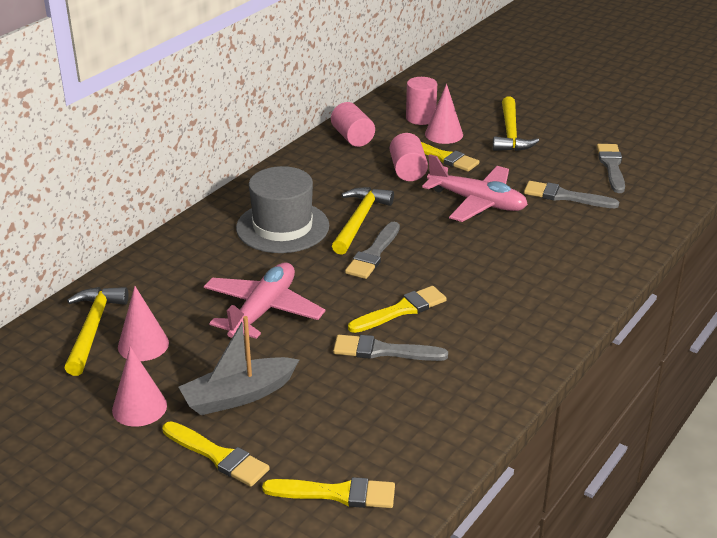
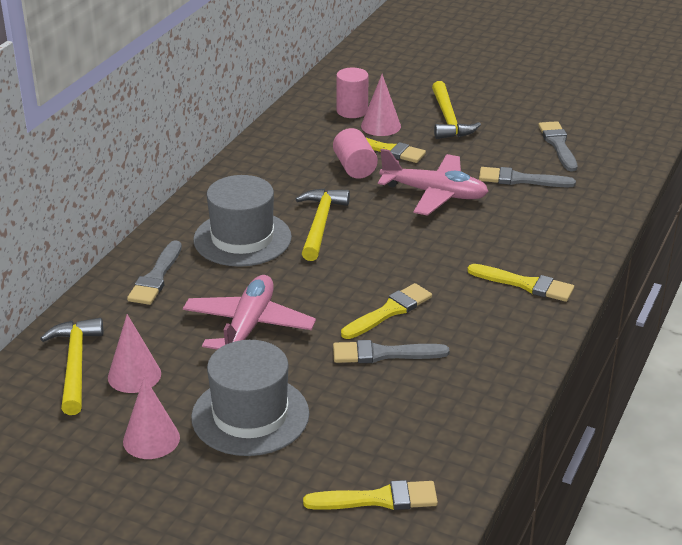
camera: 10 degrees left, 0 degrees up
(218, 456) = (248, 477): yellow brush -> yellow brush (525, 284)
(238, 396) = (250, 415): grey boat -> grey hat
(352, 137) = (287, 138): pink cylinder -> none
(373, 254) = (344, 257): grey brush -> grey brush (156, 277)

